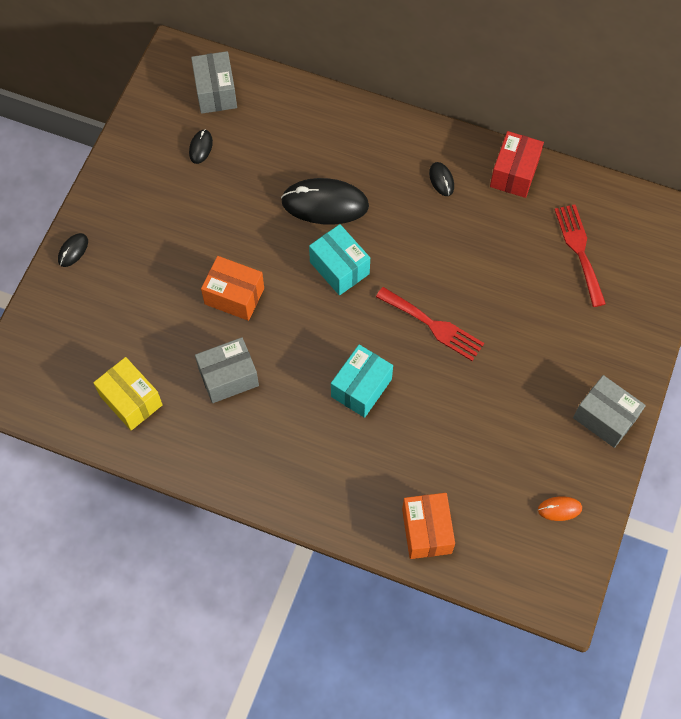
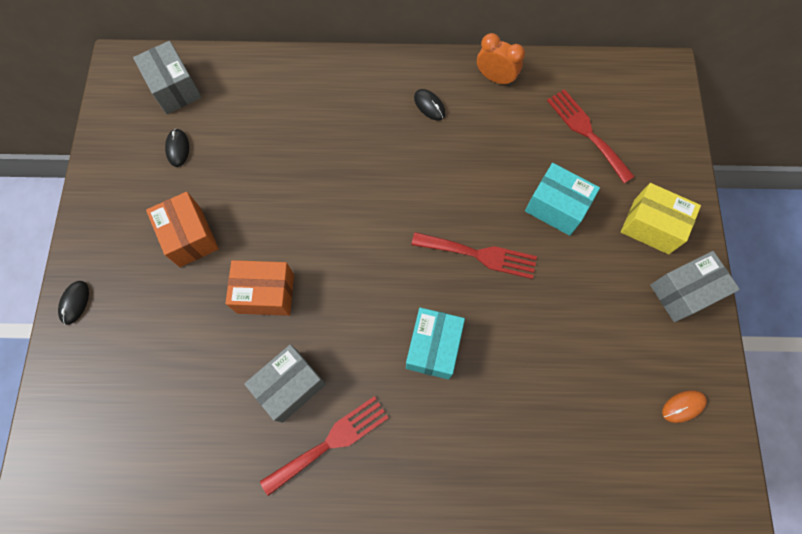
camera: 20 degrees left, 5 degrees up
(131, 400) = (192, 452): yellow box -> yellow box (651, 226)
(246, 432) = (331, 442): none -> red fork
(325, 204) = (324, 166): black mouse -> none
(339, 268) = (363, 227): turquoise box -> turquoise box (556, 207)
(426, 531) = (562, 483): orange box -> orange box (190, 236)
(514, 173) = (495, 78): red box -> orange clock
(604, 418) = (683, 292): grey box -> grey box turned 45 degrees counterclockwise

